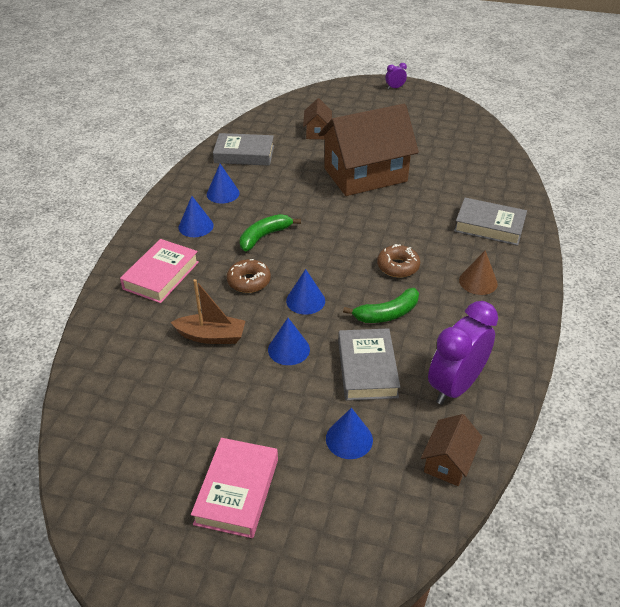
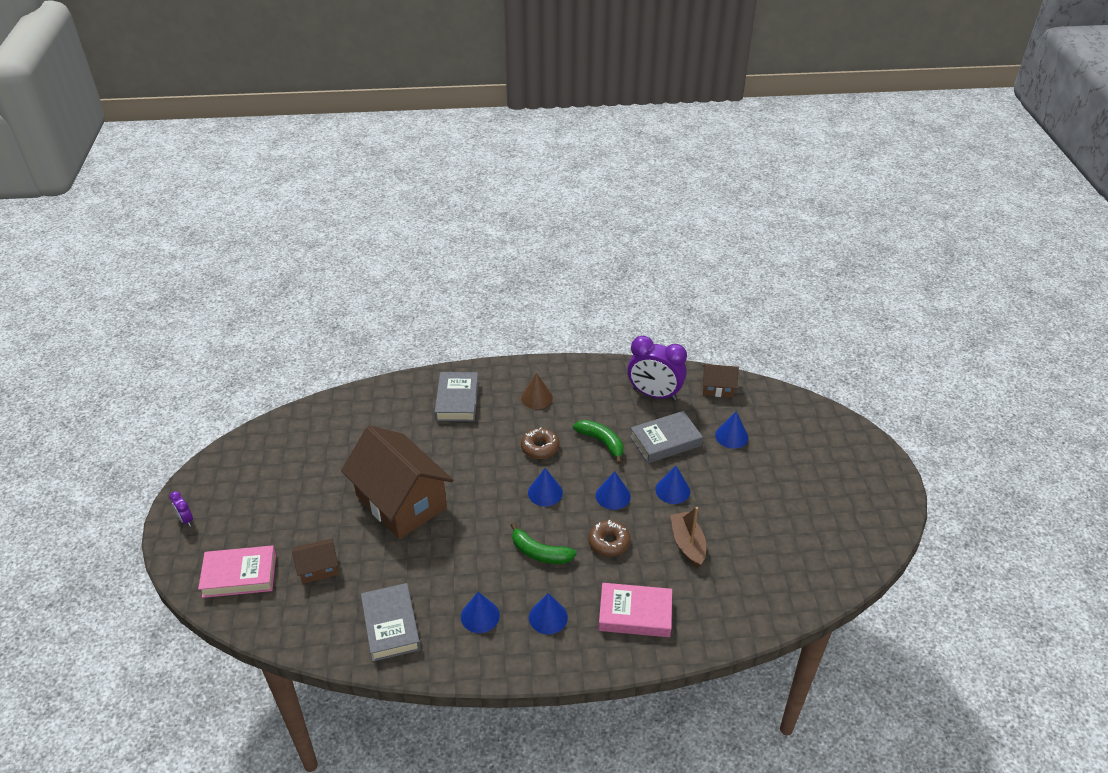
camera: 110 degrees left, 0 degrees up
(237, 491) = (807, 479): pink book -> pink book (239, 575)
(334, 256) = (545, 492): none -> blue cone

